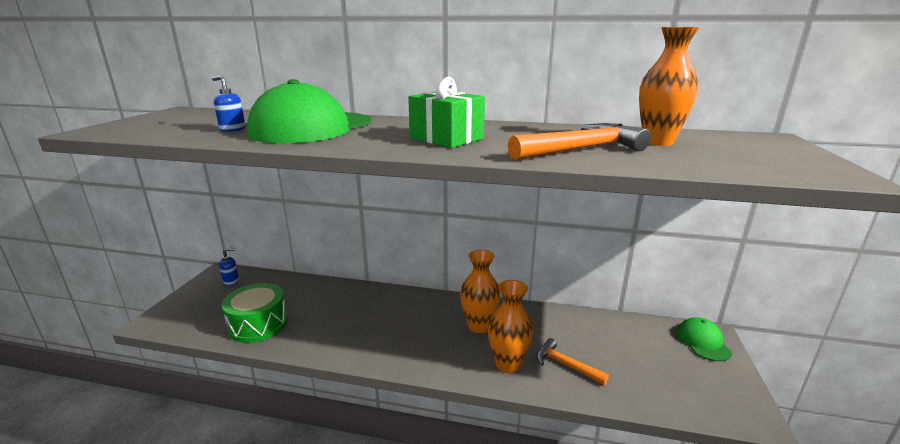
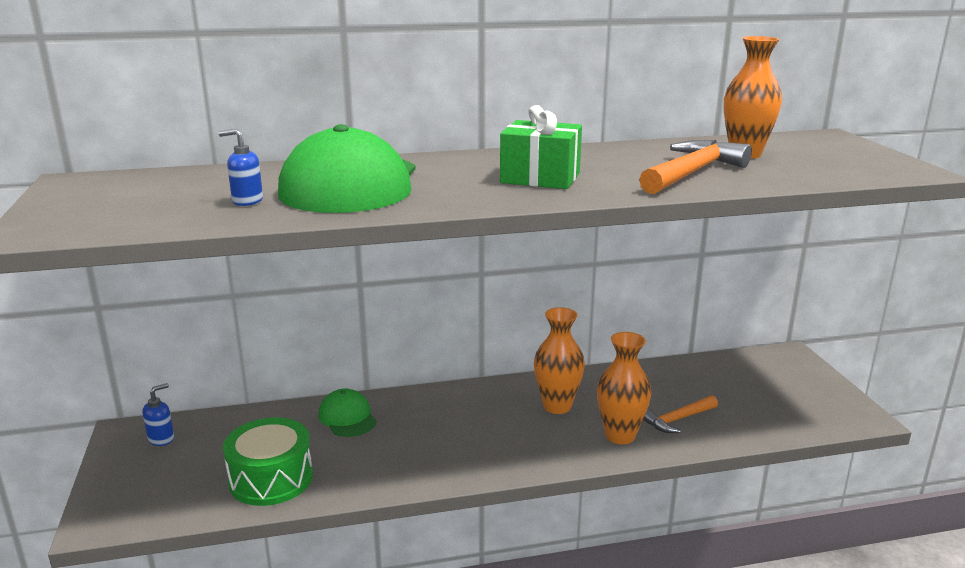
camera: 25 degrees left, 0 degrees up
(565, 365) = (677, 420): orange hammer -> orange hammer turned 45 degrees counterclockwise
(703, 342) = (786, 363): green cap -> green cap (347, 417)

